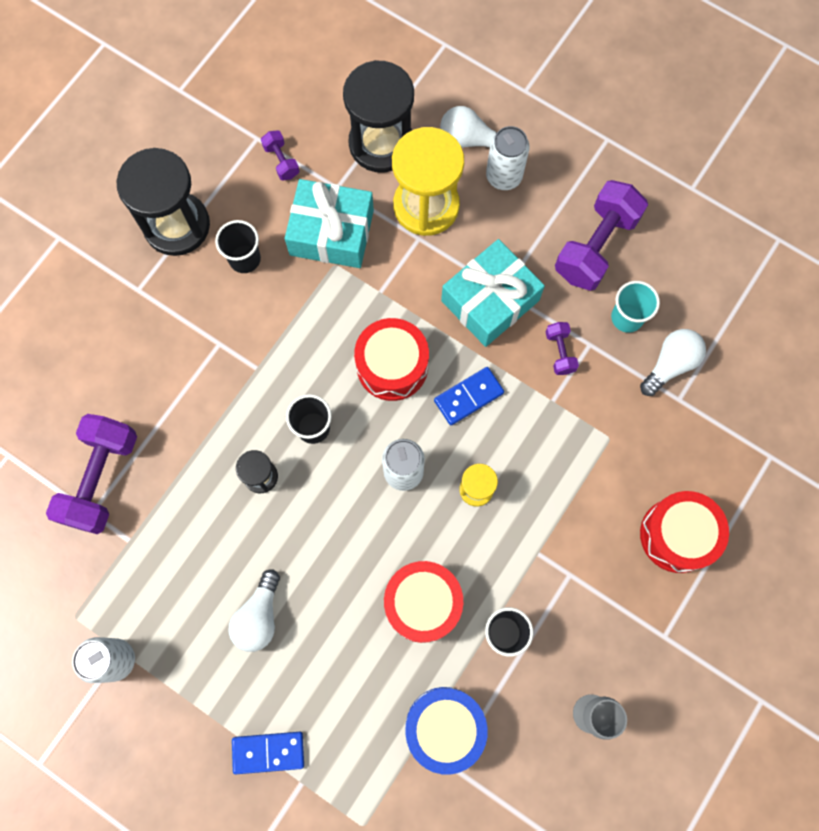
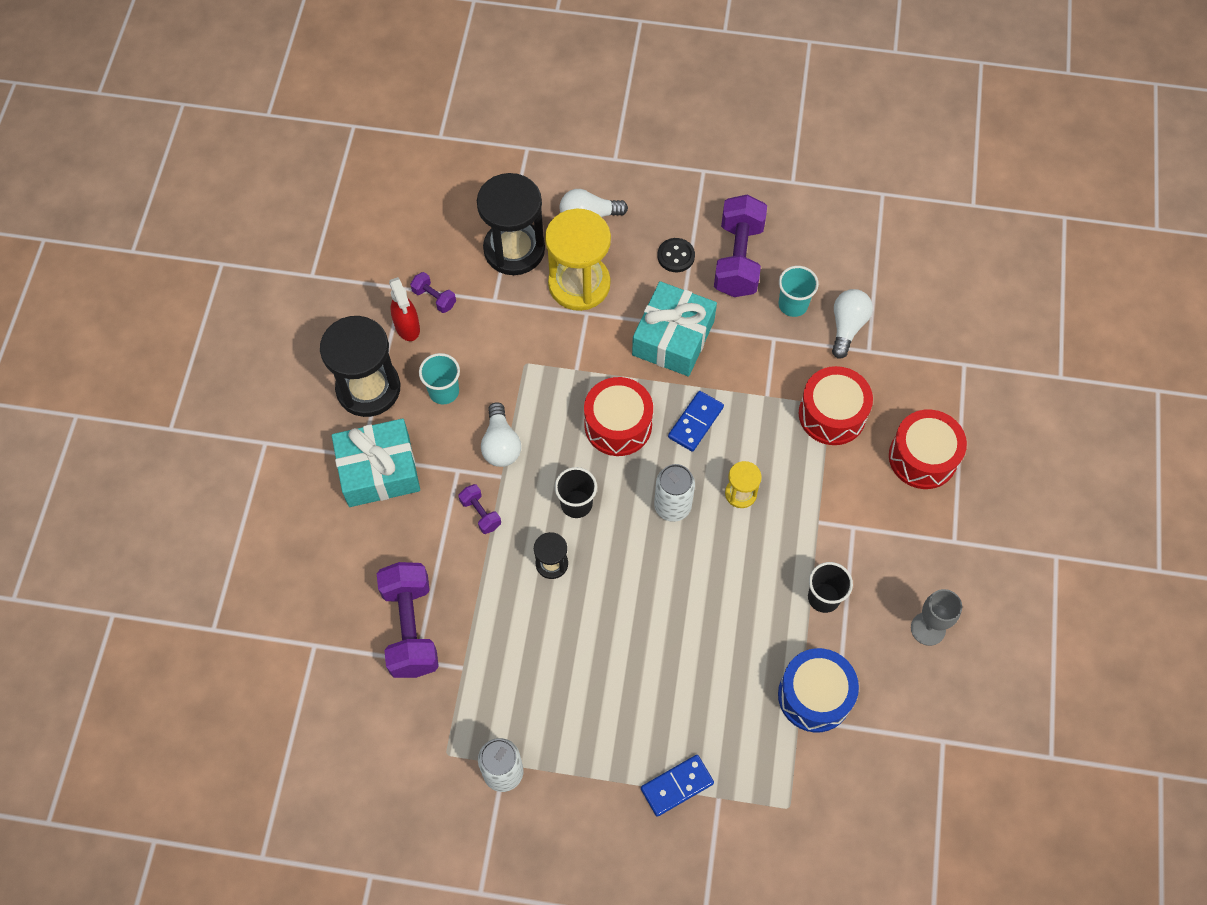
camera: 25 degrees left, 10 degrees down
(242, 180) = (407, 327): none -> red spray bottle
(245, 259) = (444, 391): black cup -> turquoise cup
(259, 616) = (610, 679): white light bulb -> white light bulb (501, 444)
(331, 232) = (509, 338): turquoise gift -> turquoise gift (379, 470)
(422, 603) = (744, 605): red drum -> red drum (832, 414)
(503, 176) = (632, 234): white can -> none
(535, 217) = (676, 256): none -> black button
(559, 352) = (752, 355): purple dumbbell -> purple dumbbell (480, 513)

